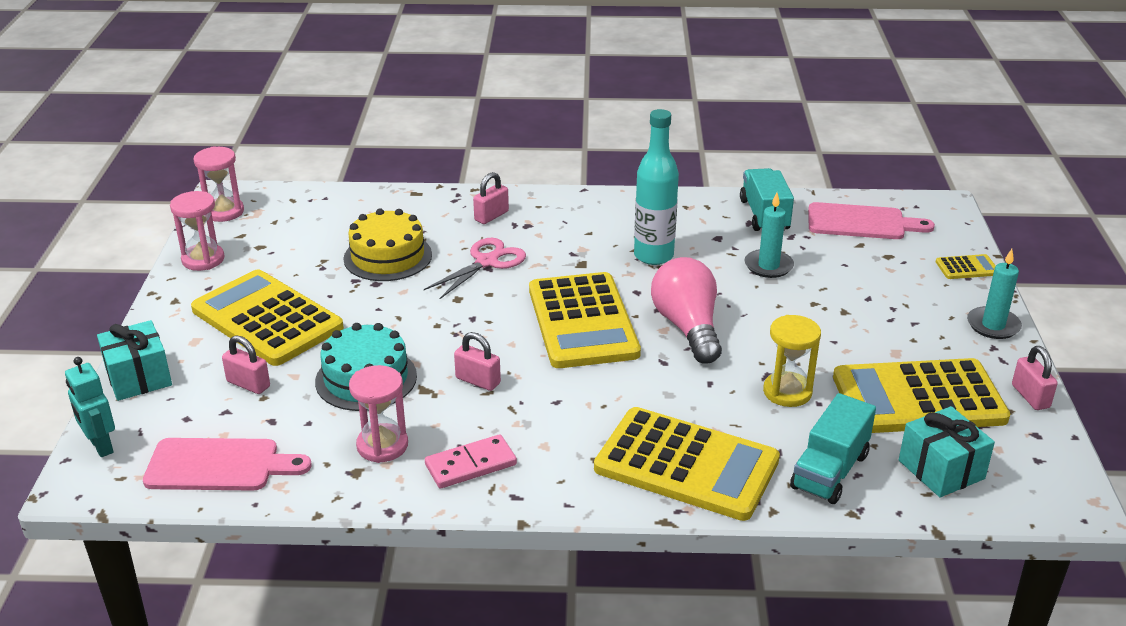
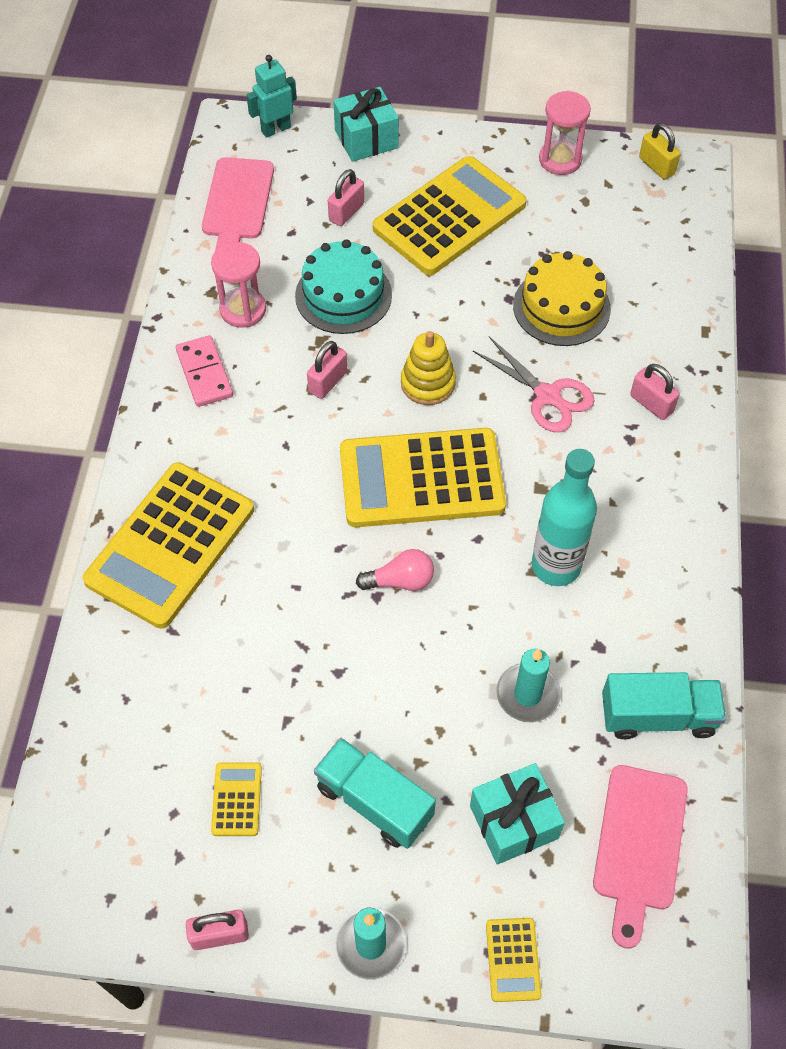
camera: 95 degrees right, 25 degrees up
(224, 212) = (656, 166): pink hourglass -> yellow padlock
(476, 323) = (428, 383): none -> yellow stacking toy
(688, 327) = (400, 581): pink light bulb -> pink light bulb, size x0.54
(787, 392) = (269, 661): yellow hourglass -> none
(830, 471) = (135, 673): turquoise truck -> turquoise truck (374, 801)
(918, 398) = (236, 799): yellow calculator -> yellow calculator, size x0.41
(941, 469) = (115, 785): turquoise gift -> turquoise gift (513, 822)

